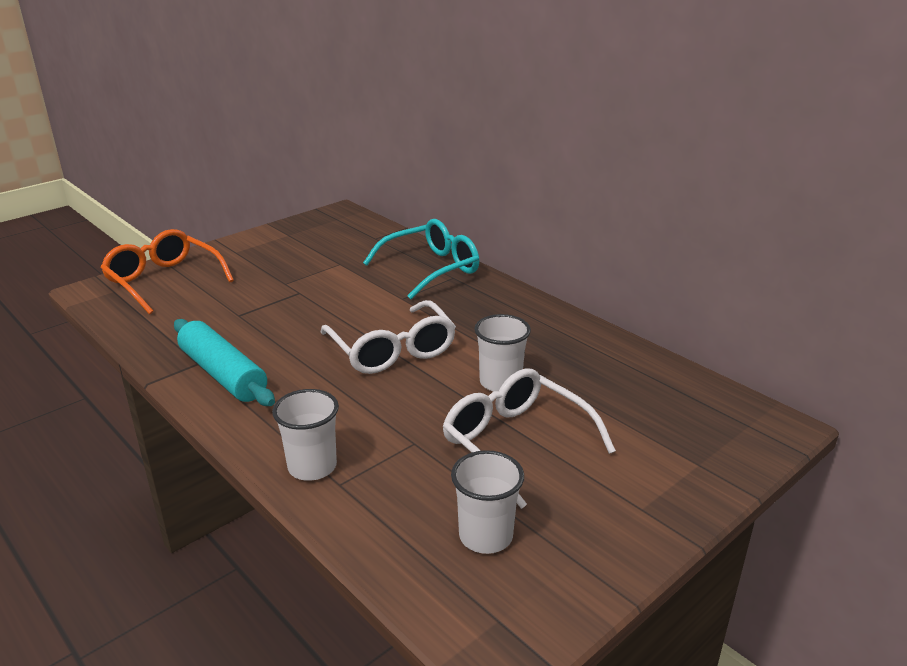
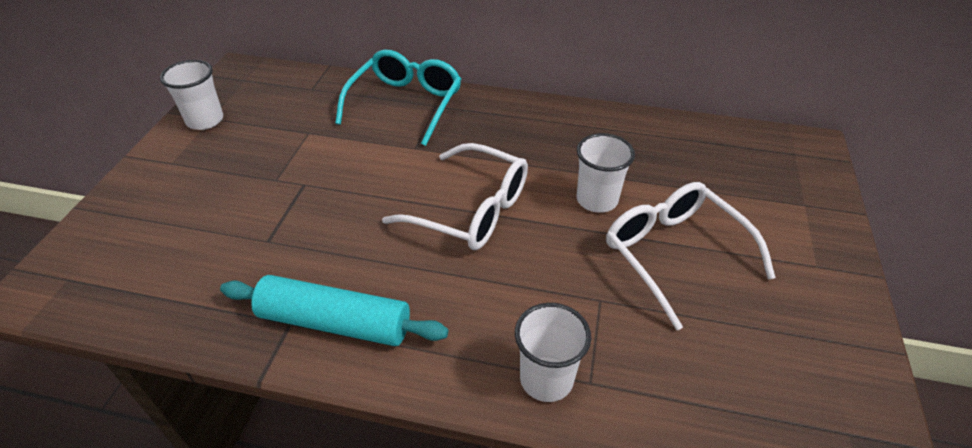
camera: 35 degrees left, 15 degrees up
(164, 281) = (122, 236): orange glasses -> none
(485, 536) = (754, 360): white cup -> white cup (205, 120)
(516, 443) = (674, 254): white glasses -> white glasses turned 45 degrees clockwise

